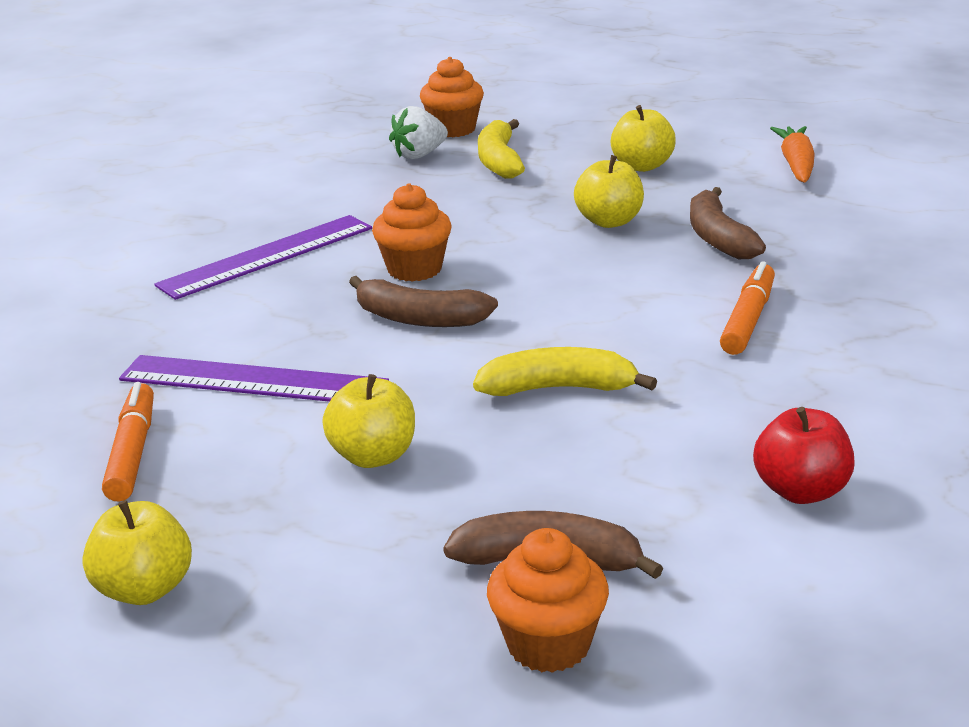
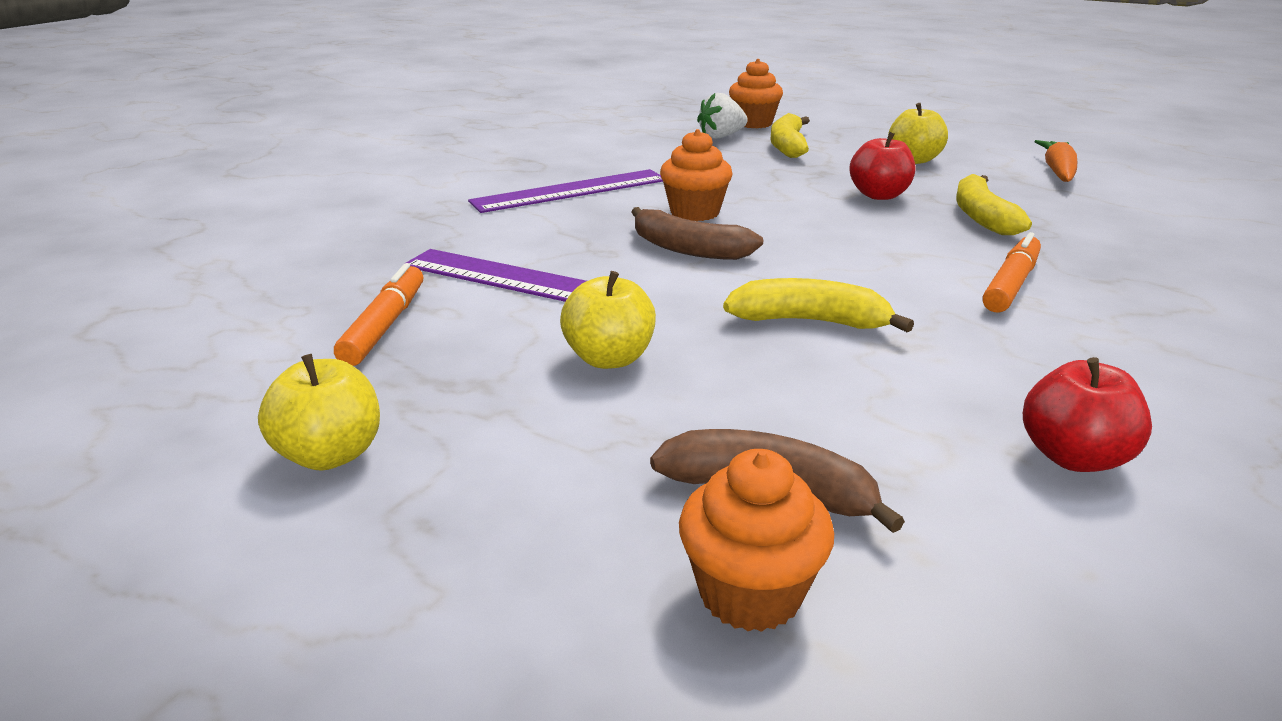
camera: 10 degrees right, 0 degrees up
(609, 221) = (879, 195): yellow apple -> red apple
(718, 238) = (982, 217): brown banana -> yellow banana

